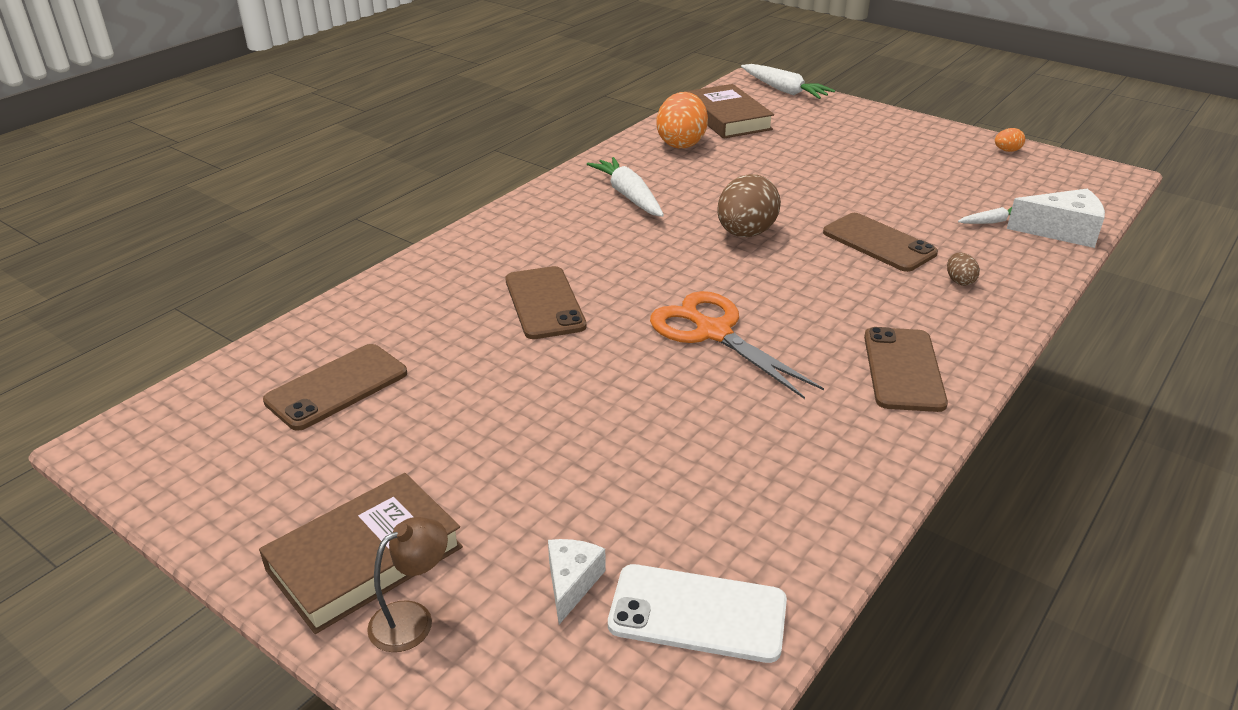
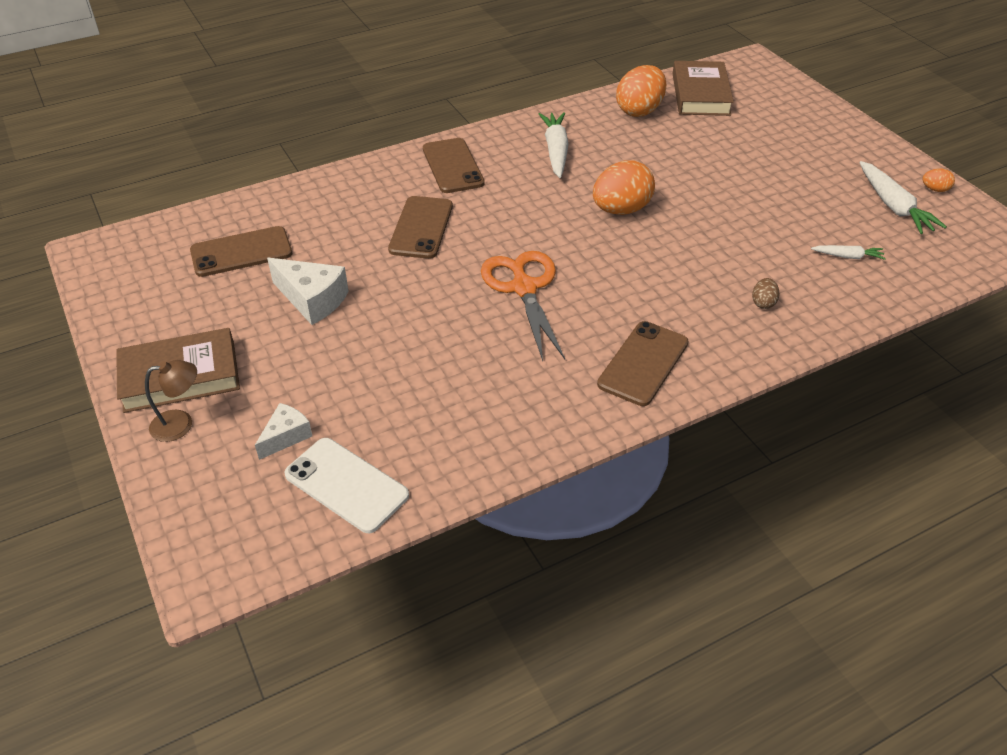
camera: 25 degrees right, 10 degrees up
(745, 233) = (621, 210): brown egg -> orange egg
(784, 90) = (777, 76): white carrot -> white carrot (893, 206)
(879, 243) = (725, 249): brown phone -> brown phone (453, 166)
(1062, 231) = (905, 283): white cheese -> white cheese (312, 300)

